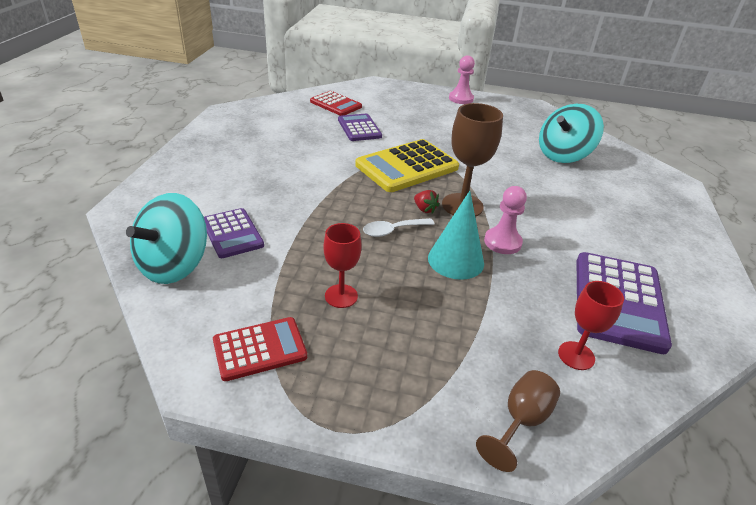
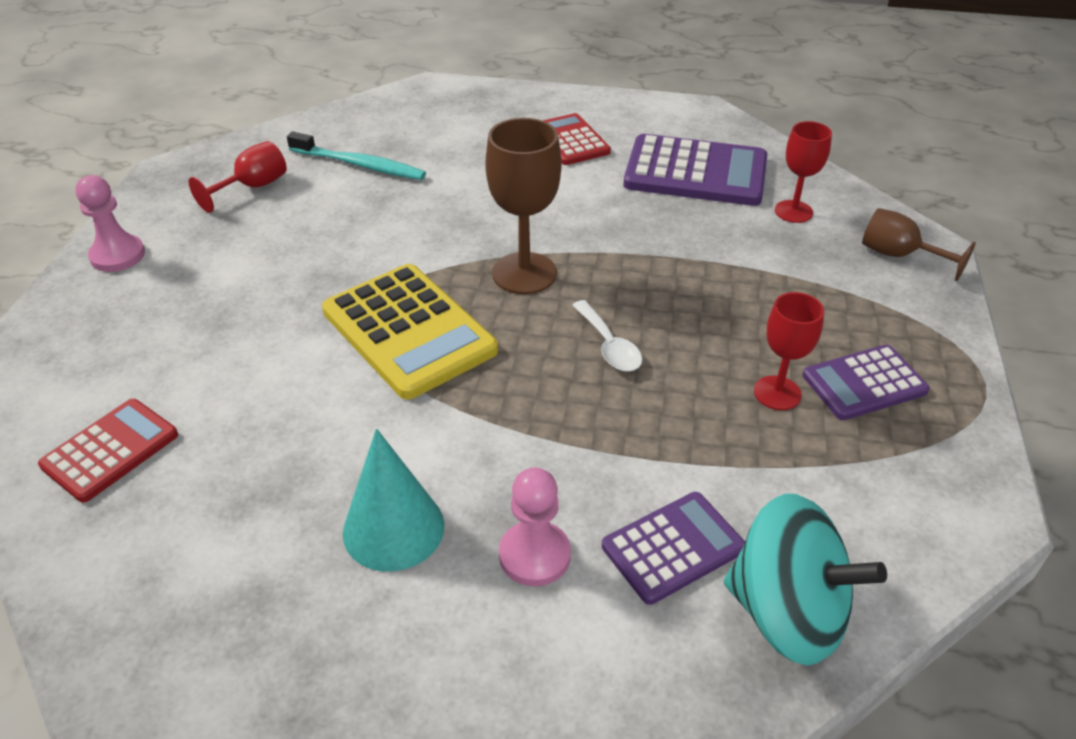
camera: 90 degrees left, 5 degrees up
(260, 349) = (910, 464): red calculator -> red calculator (570, 141)
(359, 128) = (246, 402): purple calculator -> purple calculator (864, 383)
(424, 209) = (543, 312): red strawberry -> none
(456, 260) = (662, 286): turquoise cone -> turquoise cone (393, 528)
(502, 242) = (608, 243): pink pawn -> pink pawn (534, 555)
(527, 126) = (253, 187): none -> red goblet
(563, 155) = (359, 165): turquoise spinning top -> turquoise toothbrush

